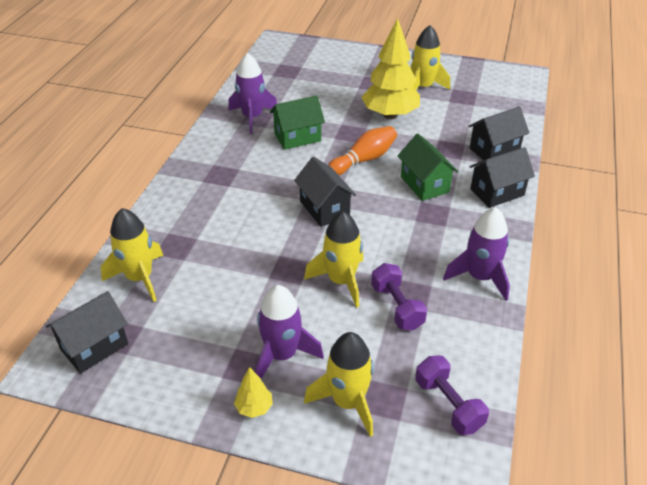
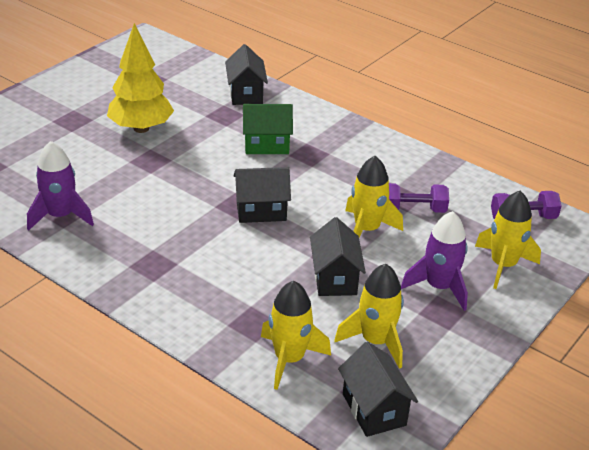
camera: 70 degrees left, 5 degrees down
(254, 407) = (490, 317): yellow tree -> none
(297, 137) = (128, 195): green house -> none
(364, 160) = (202, 166): orange bowling pin -> none
(423, 87) = (111, 95): yellow rocket -> yellow rocket (375, 341)
(480, 277) = (401, 158): purple rocket -> none
(497, 192) = (304, 114): black house -> black house (335, 278)

